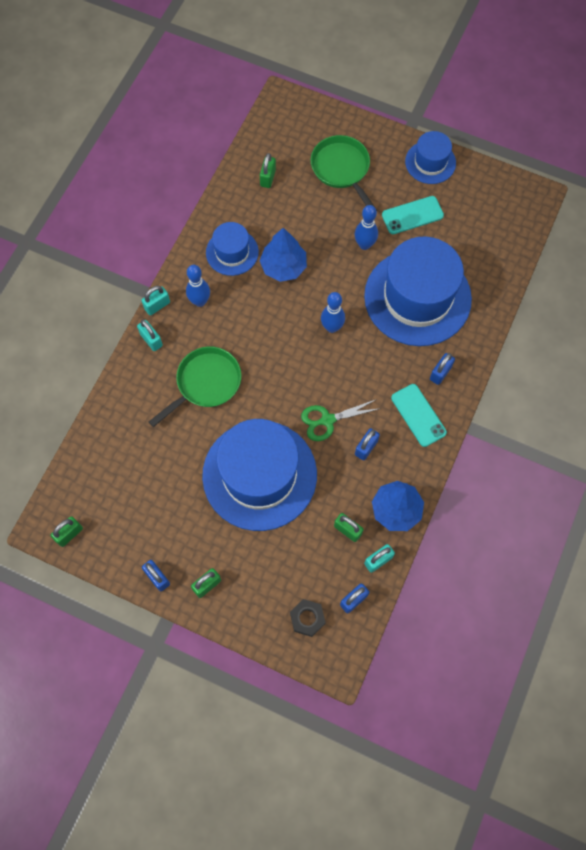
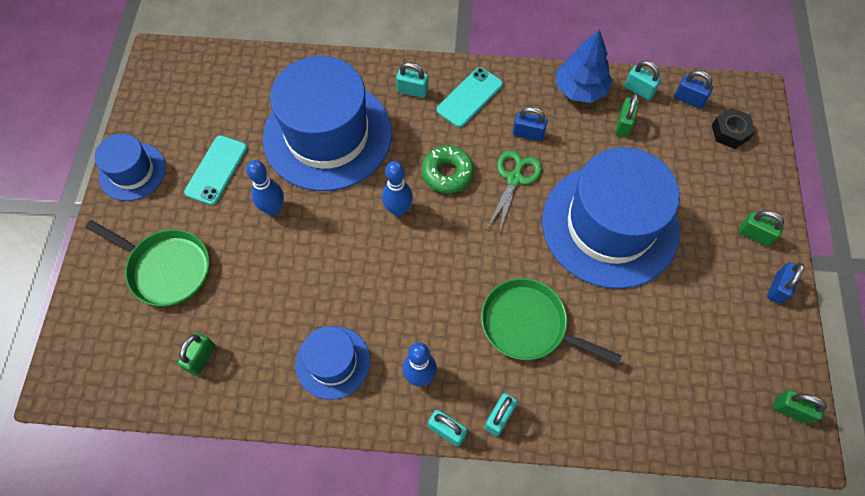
camera: 110 degrees left, 5 degrees down
(268, 178) = (201, 358): green padlock -> green padlock turned 60 degrees counterclockwise
(283, 267) = (334, 290): blue tree -> none
(327, 420) = (514, 179): green scissors -> green scissors turned 120 degrees counterclockwise
(342, 169) = (166, 268): green pan -> green pan turned 105 degrees counterclockwise
(351, 372) = (447, 173): none -> green donut
(412, 215) = (216, 170): turquoise phone -> turquoise phone turned 60 degrees clockwise
(440, 373) = (412, 90): blue padlock -> turquoise padlock

